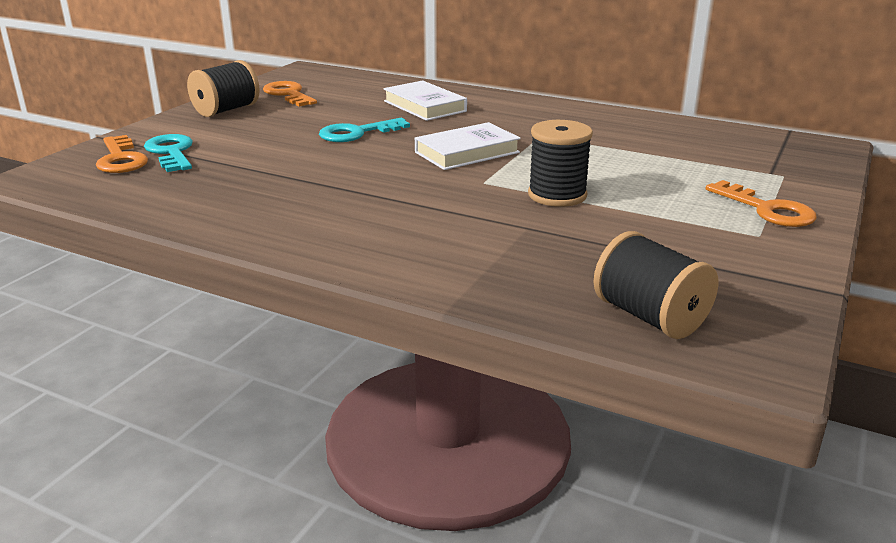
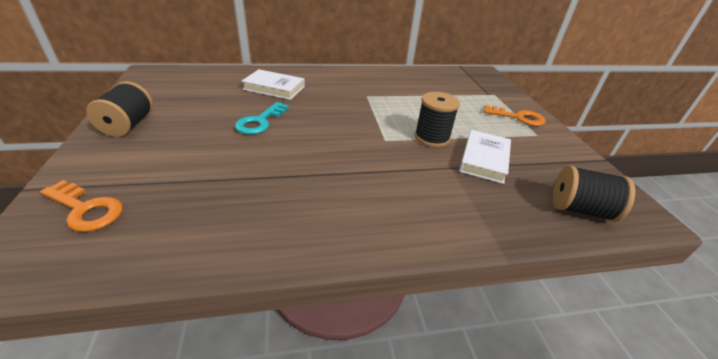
camera: 40 degrees left, 10 degrees up
(171, 152) = (130, 184): turquoise key -> none
(288, 94) = (163, 98): orange key -> none
(467, 152) = (346, 119): white book -> white book (484, 159)

